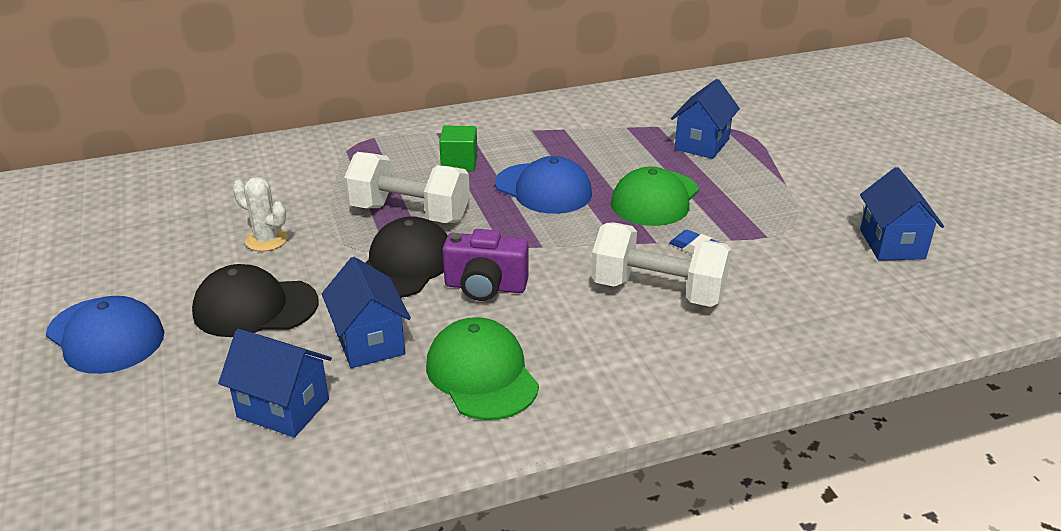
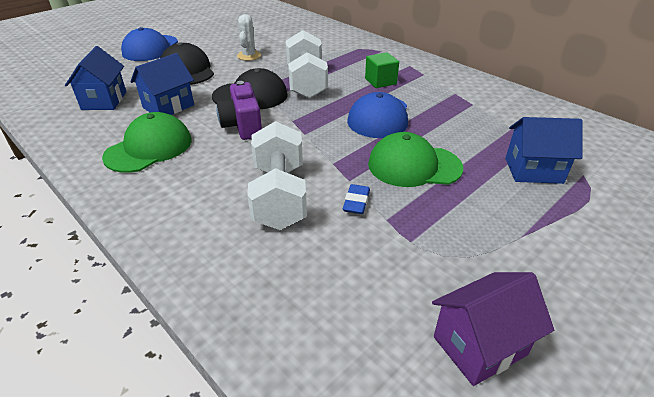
camera: 65 degrees right, 5 degrees up
(892, 244) = (479, 346): blue house -> purple house

